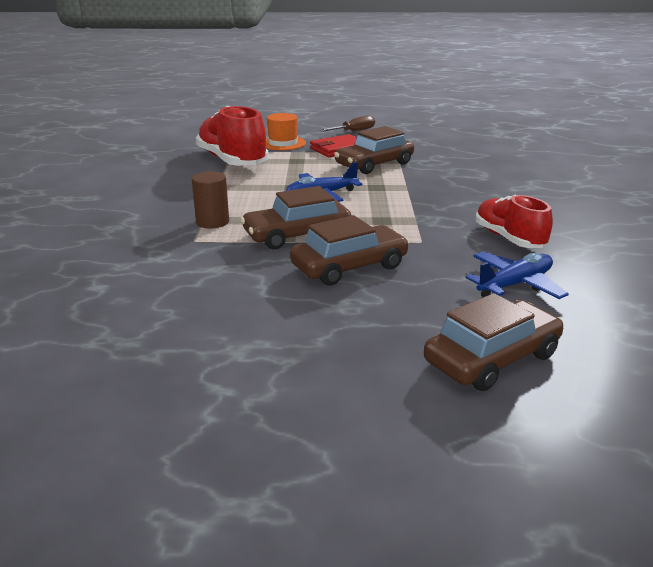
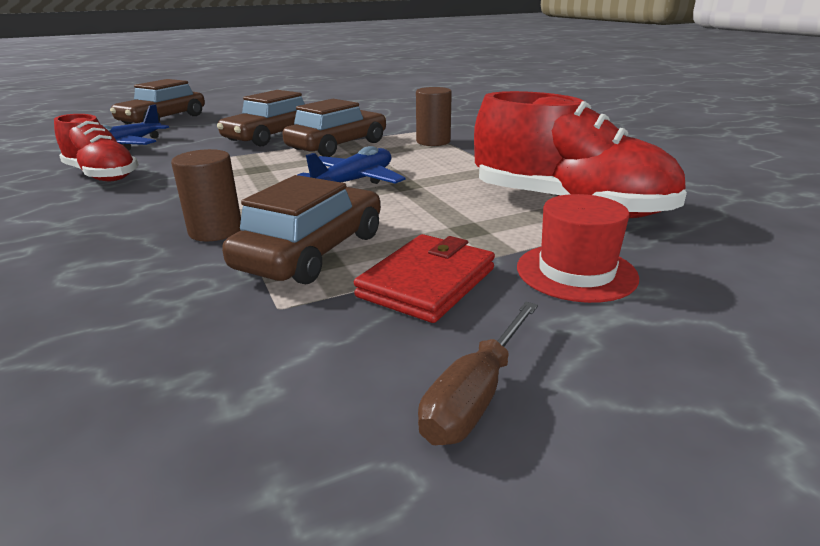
camera: 155 degrees right, 0 degrees up
(283, 143) = (576, 272): orange hat -> red hat
(417, 180) = (215, 231): none -> brown cylinder

